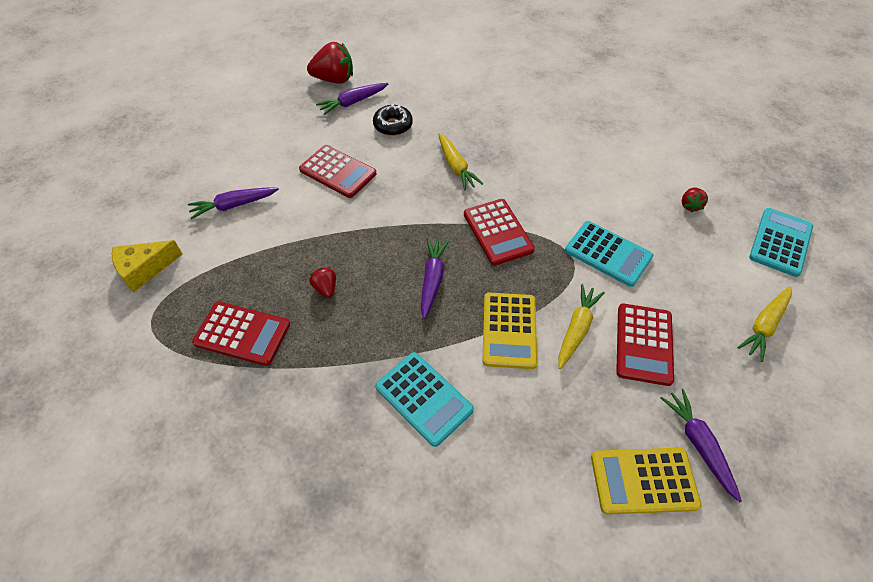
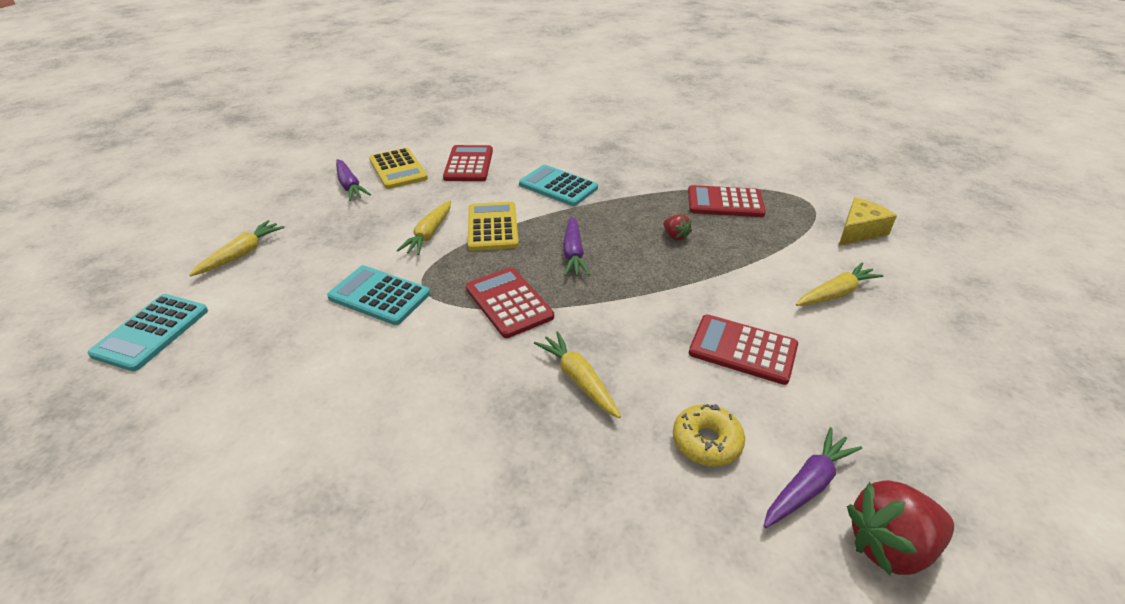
camera: 170 degrees right, 15 degrees down
(234, 205) = (835, 293): purple carrot -> yellow carrot
(393, 125) = (706, 442): black donut -> yellow donut
(643, 480) = (398, 169): yellow calculator -> yellow calculator turned 75 degrees clockwise
(644, 344) = (369, 231): red calculator -> red calculator (469, 164)
(690, 205) = (242, 365): red strawberry -> none

